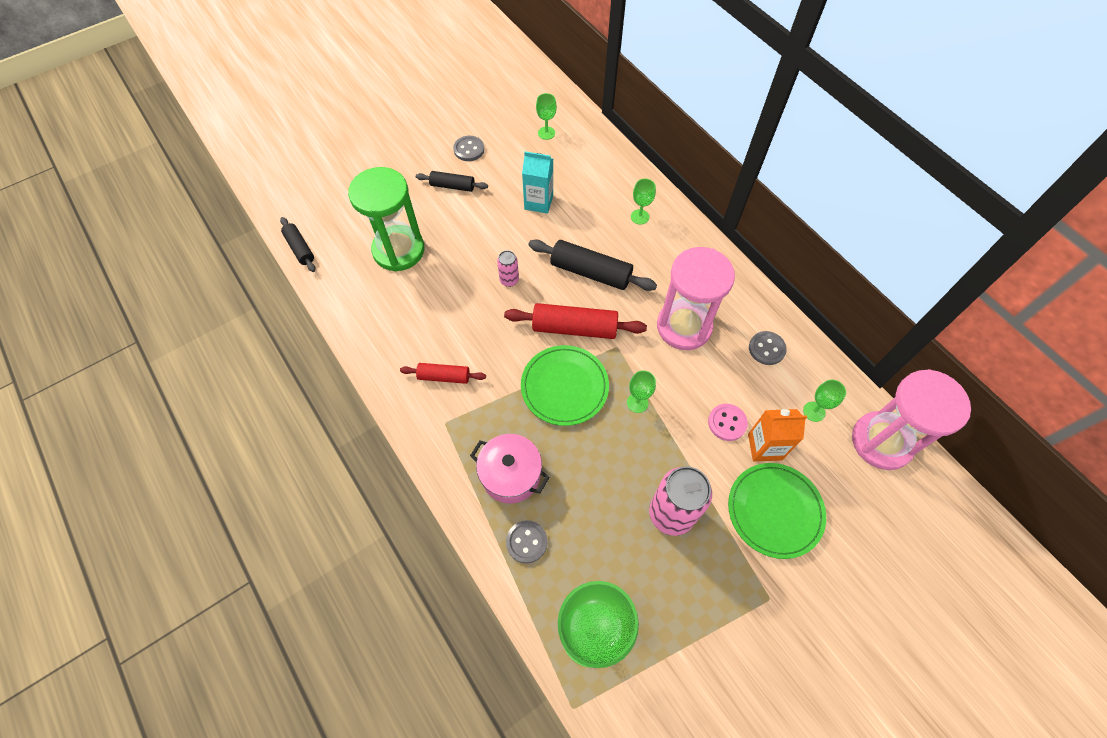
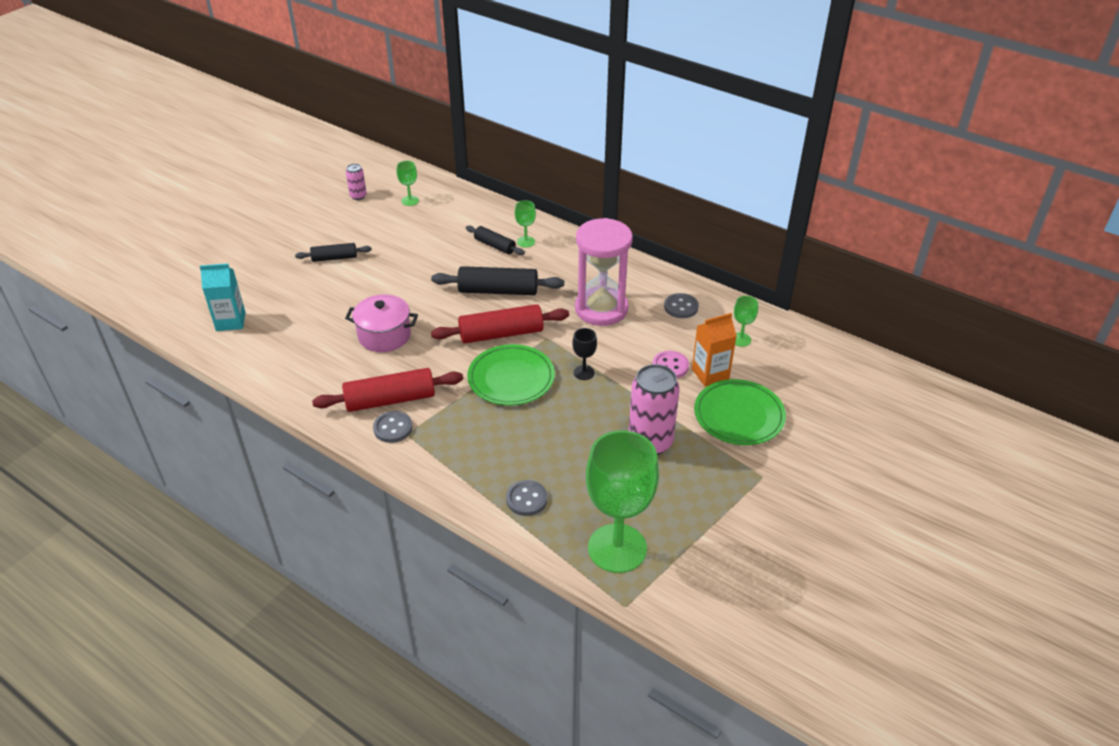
camera: 20 degrees left, 20 degrees down
(300, 248) = (195, 339): black rolling pin -> black rolling pin (495, 246)
(398, 250) = (301, 317): green hourglass -> none
(444, 376) = (390, 400): red rolling pin -> red rolling pin, size x1.70
(469, 149) = (339, 228): grey button -> grey button (393, 428)
(509, 280) = (422, 314): pink can -> pink can (358, 196)
(511, 475) = (489, 455): pink pot -> pink pot (384, 335)
(538, 202) = (425, 252): turquoise carton -> turquoise carton (230, 321)
(637, 403) = (584, 372): green goblet -> black goblet
(881, 441) = (805, 345): pink hourglass -> none

